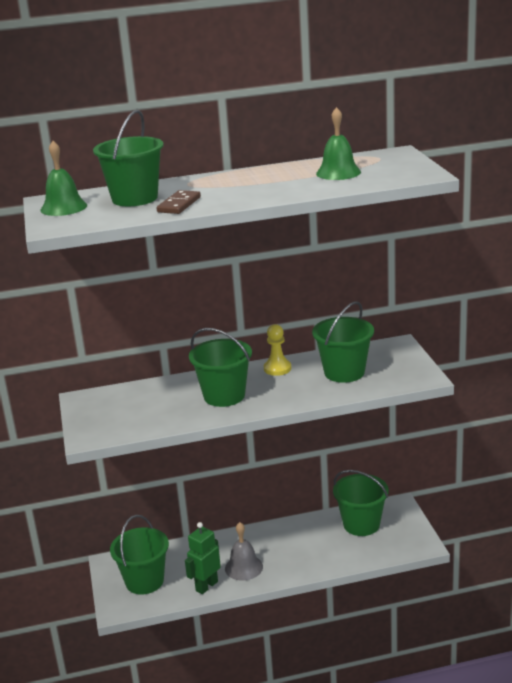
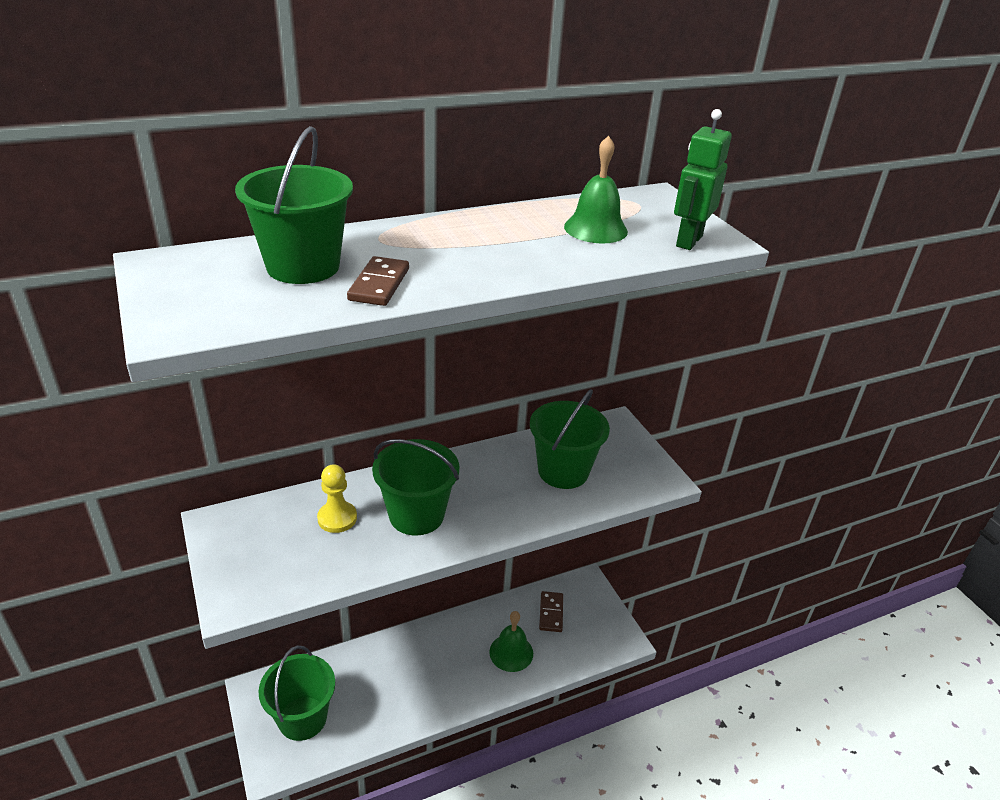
camera: 15 degrees left, 10 degrees up
(63, 207) = (186, 281): green bell -> green bell (511, 652)
(206, 586) = (382, 721): green robot -> green robot (688, 241)
(244, 567) = (424, 687): grey bell -> none
(277, 368) = (477, 465): yellow pawn -> yellow pawn (337, 518)
(361, 524) = (551, 613): green bucket -> brown domino

